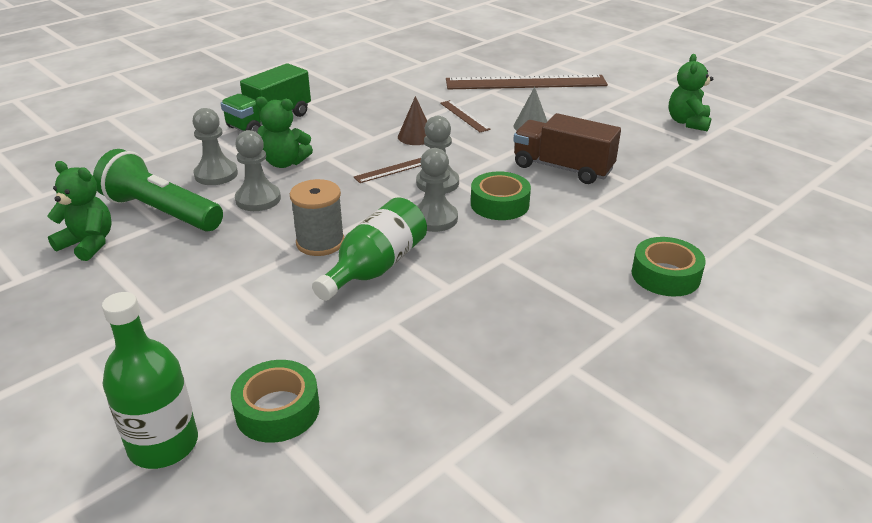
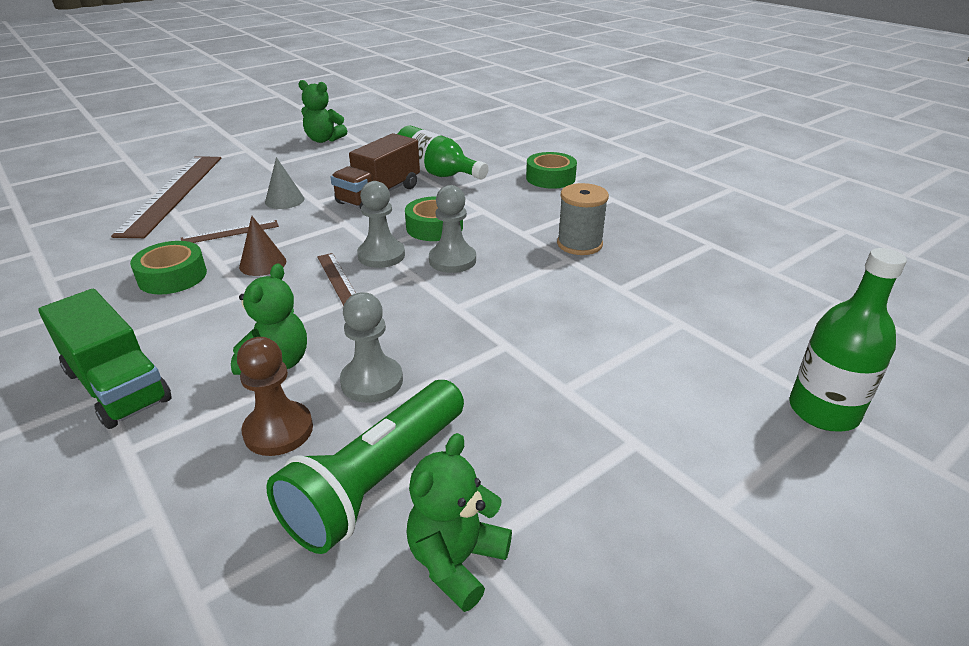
camera: 85 degrees left, 0 degrees up
(216, 174) = (278, 430): grey pawn -> brown pawn
(277, 410) = (751, 345): green tape -> green tape (172, 276)
(320, 242) = (486, 328): grey spool -> grey spool (579, 244)
(375, 267) = (536, 294): green bottle -> green bottle (436, 173)

